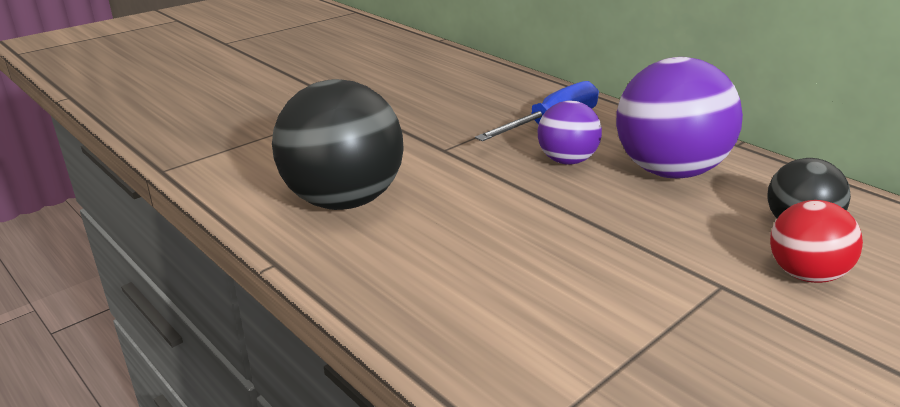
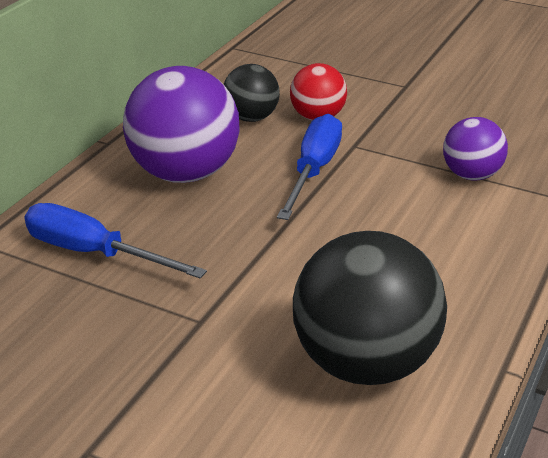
camera: 110 degrees left, 5 degrees up
(566, 161) = (189, 231): purple ball -> purple ball (471, 175)
(659, 242) = (313, 171): none -> blue screwdriver

